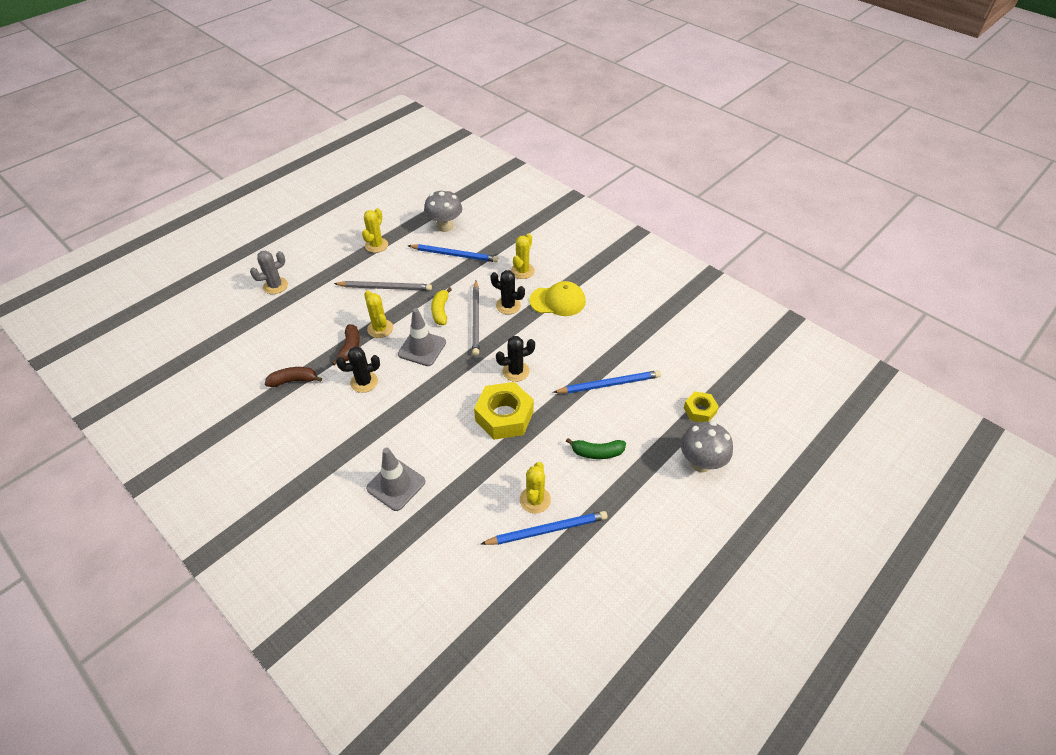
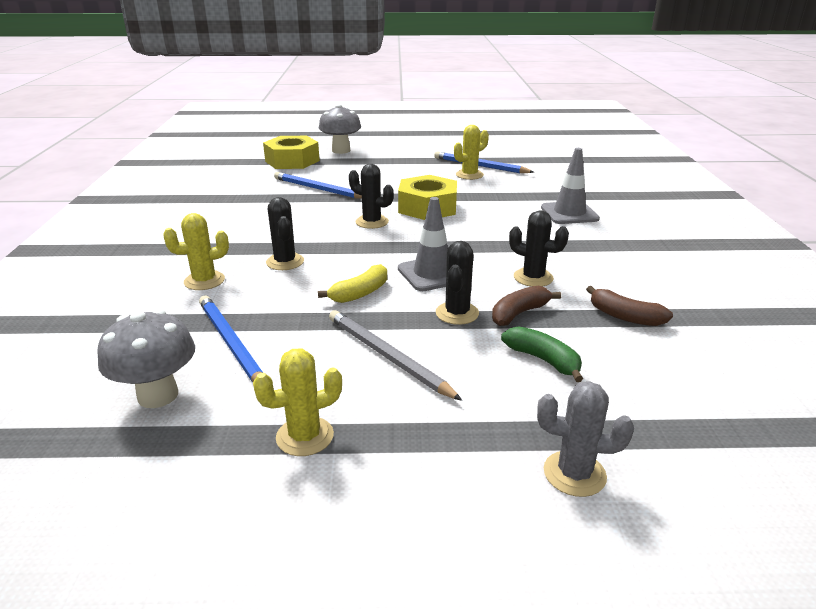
camera: 135 degrees left, 20 degrees down
(380, 329) = (457, 313): yellow cactus -> black cactus
(476, 319) = (337, 268): grey pencil -> none
(557, 301) = (236, 242): yellow cap -> none
(597, 452) = (393, 173): green banana -> green banana (543, 360)
(699, 410) = (292, 161): yellow nut -> yellow nut, size x1.79

